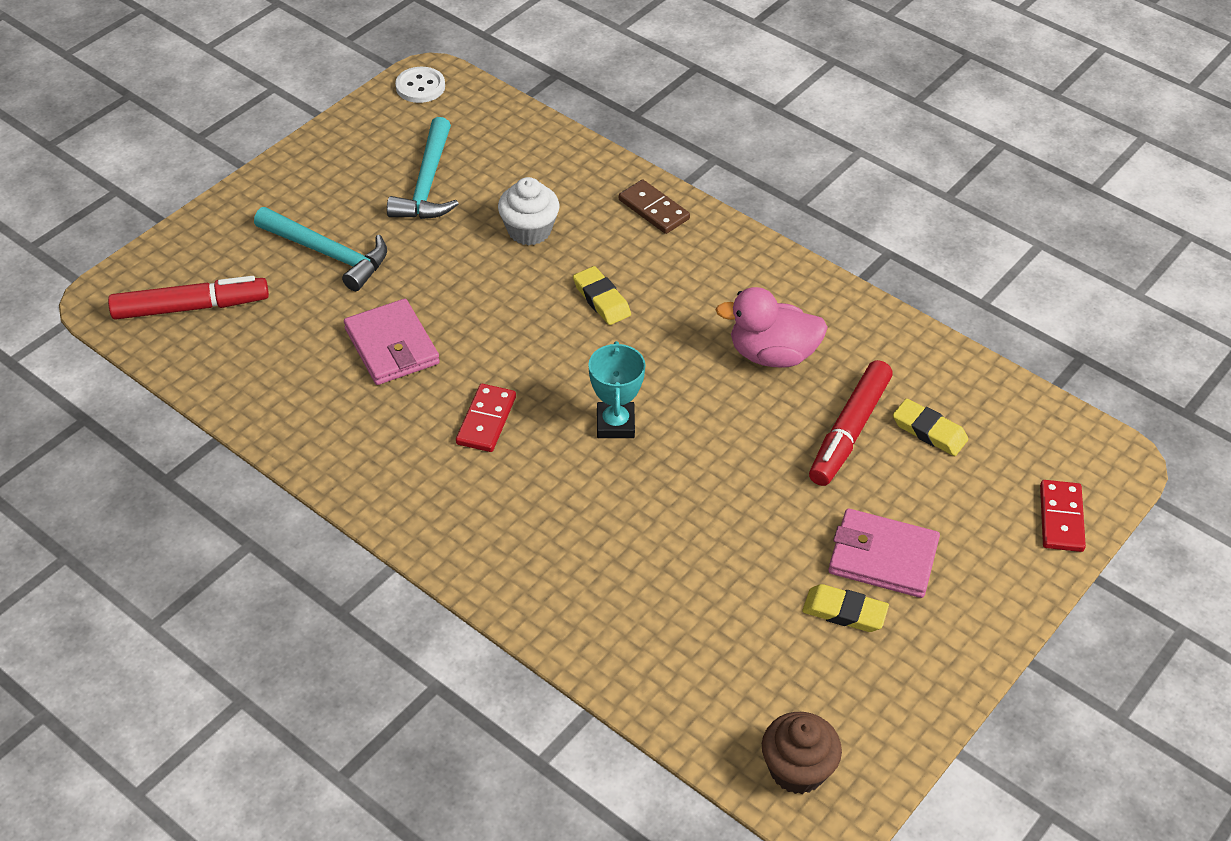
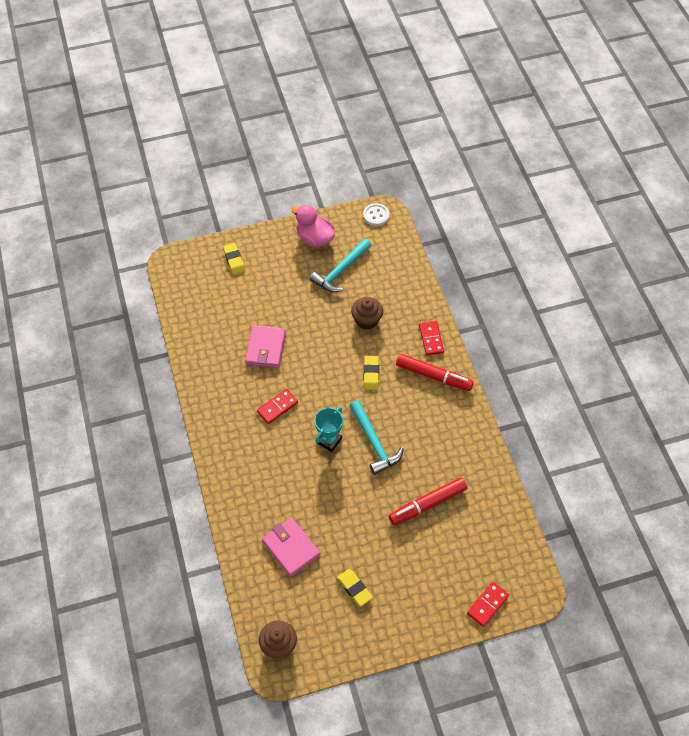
camera: 35 degrees right, 10 degrees up
(190, 307) = (199, 283): red marker -> red marker (433, 376)
(328, 253) = (273, 286): turquoise hammer -> turquoise hammer (374, 442)
(529, 230) = (366, 320): white cupcake -> brown cupcake
(653, 209) = (431, 339): brown domino -> red domino
(772, 355) = (424, 445): pink duck -> pink duck (314, 238)
(883, 557) = (392, 573): pink wallet -> pink wallet (291, 548)
(929, 431) = (464, 526): yellow eraser -> yellow eraser (234, 260)

